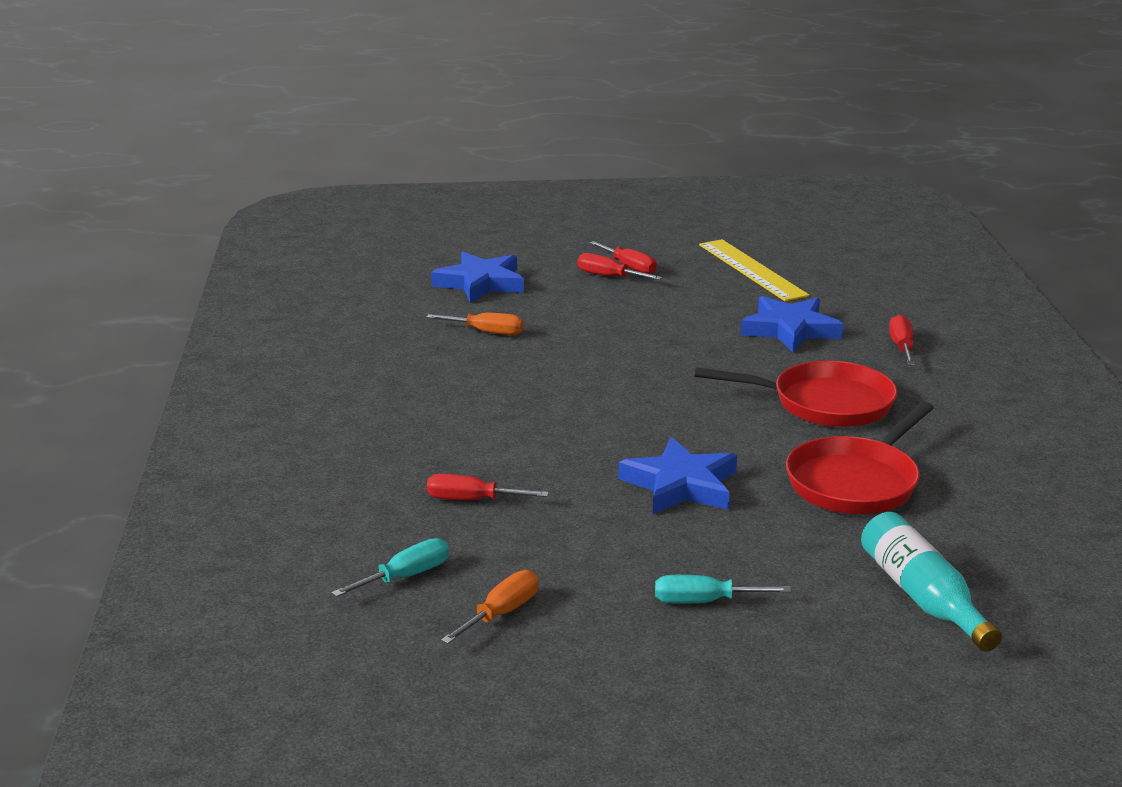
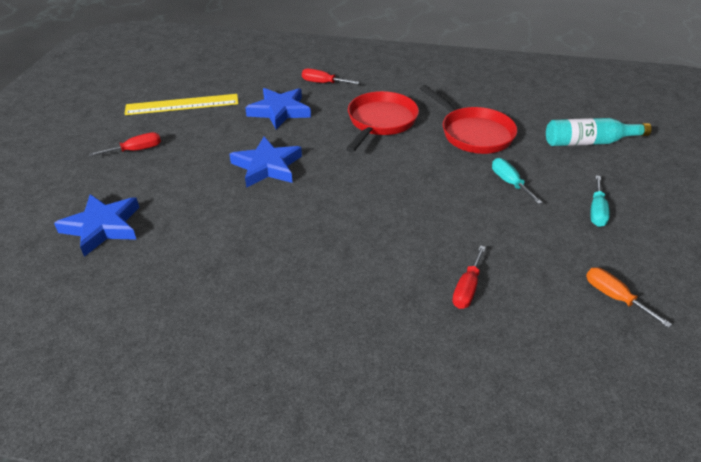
camera: 75 degrees left, 15 degrees up
(406, 576) = (569, 340): turquoise screwdriver -> turquoise screwdriver (509, 183)
(487, 332) = (199, 238): orange screwdriver -> none
(609, 277) = (144, 162): red screwdriver -> none
(680, 485) = (464, 193): blue star -> blue star (267, 166)

